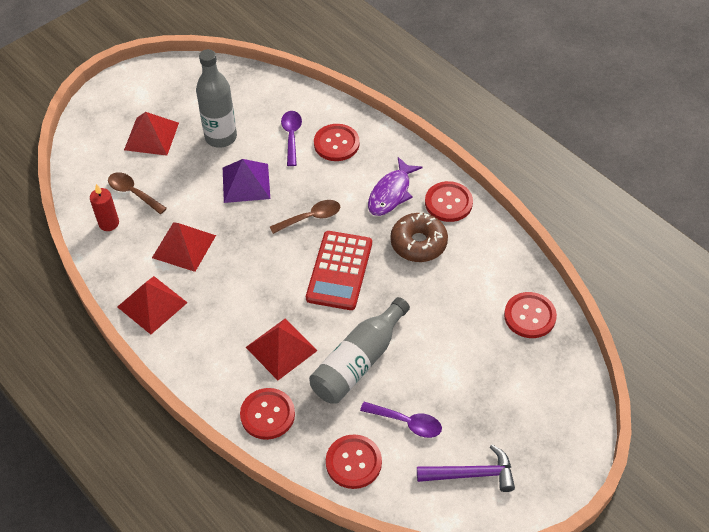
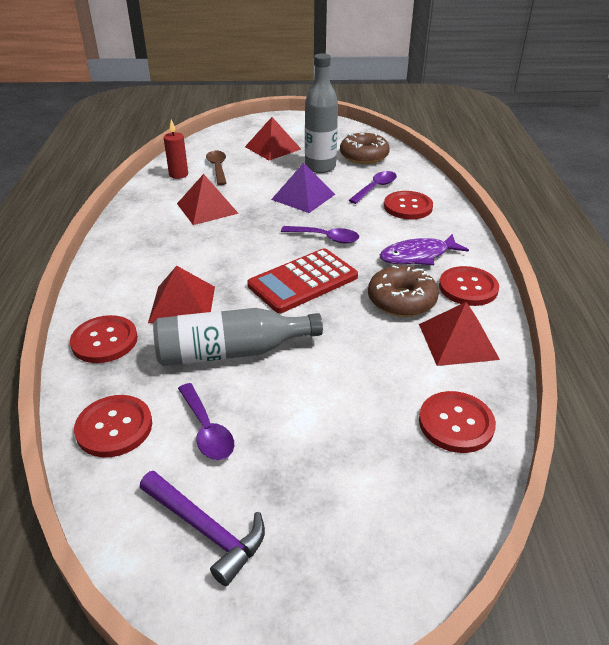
camera: 40 degrees right, 15 degrees down
(152, 304) = (136, 227): red pyramid -> red pyramid (457, 341)
(242, 100) = (364, 156): none -> brown donut
(311, 217) = (325, 238): brown spoon -> purple spoon

